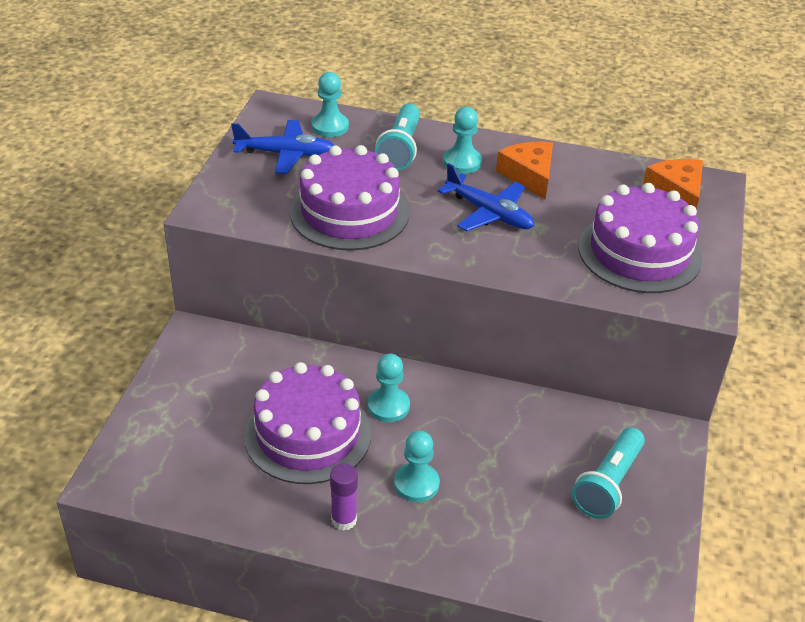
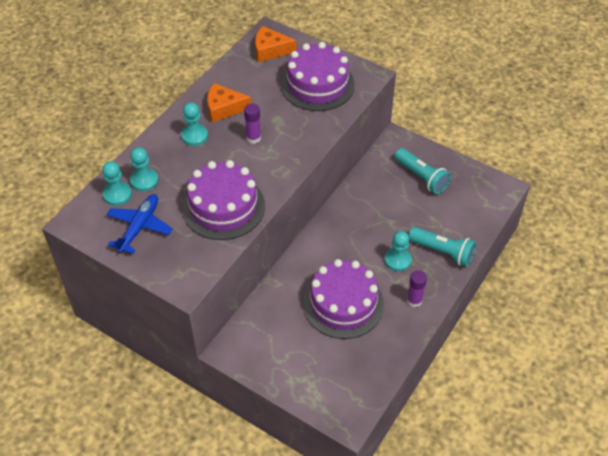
camera: 70 degrees left, 10 degrees up
(388, 406) = (333, 258): turquoise pawn -> turquoise pawn (144, 180)
(401, 149) = (164, 163): turquoise flashlight -> turquoise flashlight (442, 251)
(488, 213) = (253, 138): blue plane -> purple glue stick

